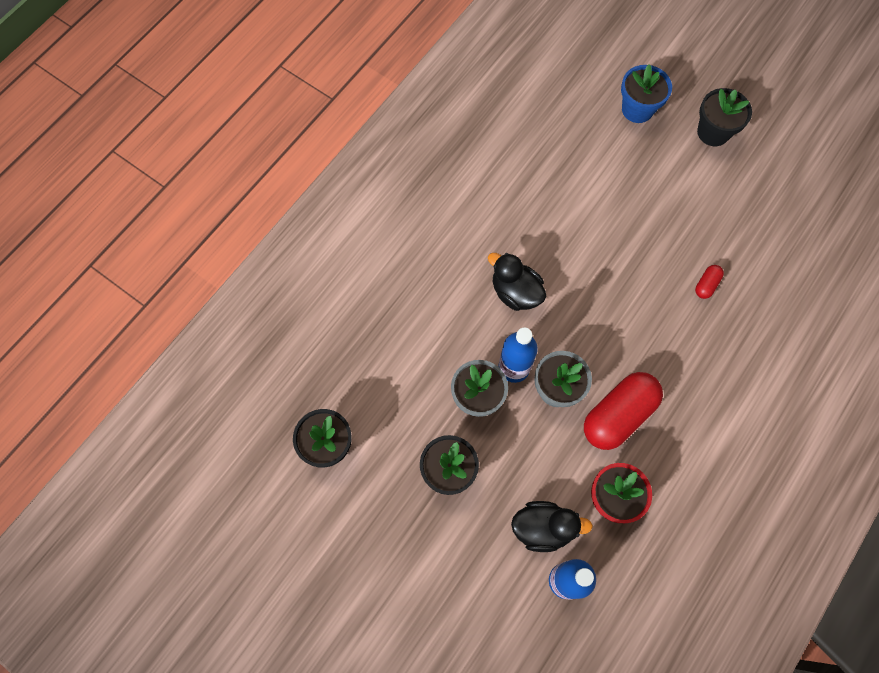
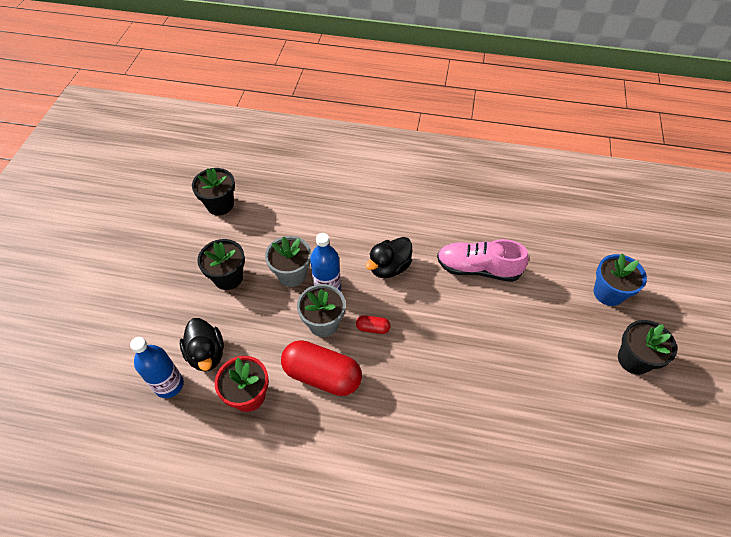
camera: 65 degrees right, 15 degrees down
(515, 292) = (389, 267): black duck -> black duck turned 150 degrees counterclockwise
(557, 207) = (478, 269): none -> pink shoe
(706, 285) = (479, 405): red capsule -> red capsule (373, 328)

